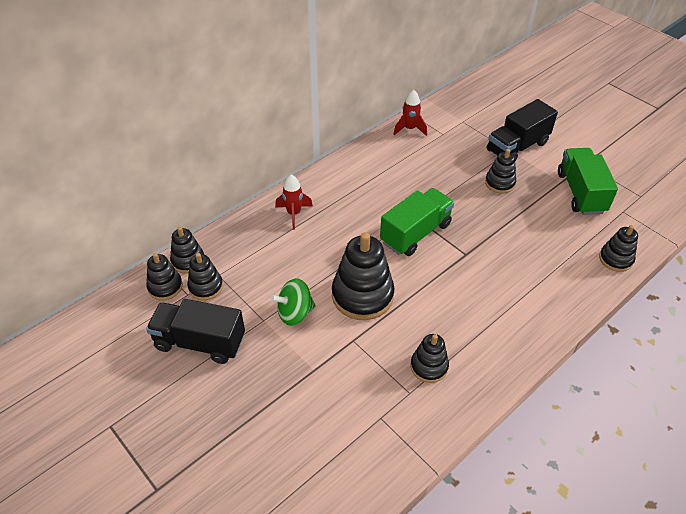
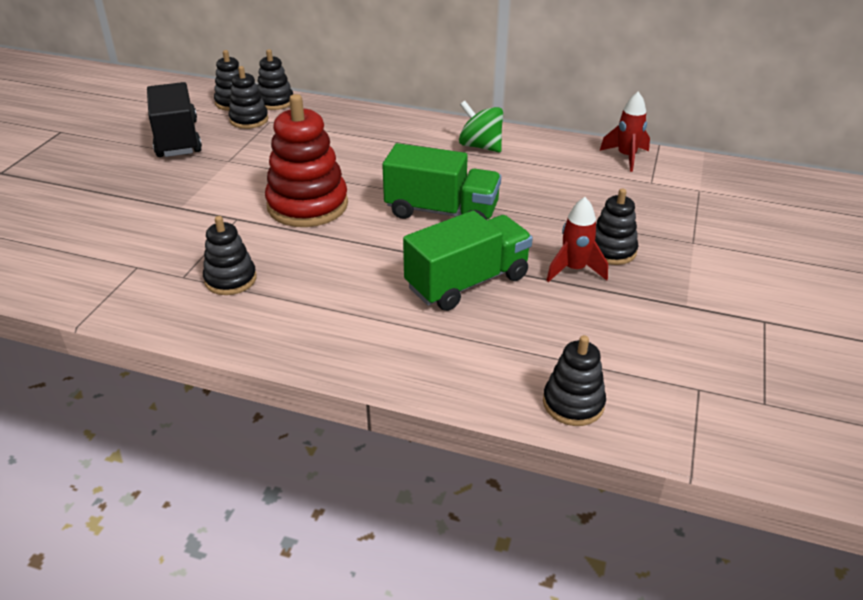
camera: 60 degrees right, 10 degrees down
(293, 214) = (393, 131): red rocket -> red rocket (574, 270)
(295, 313) = (250, 174): green spinning top -> green spinning top (480, 146)
(362, 295) = (307, 205): black stacking toy -> red stacking toy
(517, 147) = (710, 246): black truck -> none
(580, 192) = (686, 331): green truck -> green truck (467, 282)

